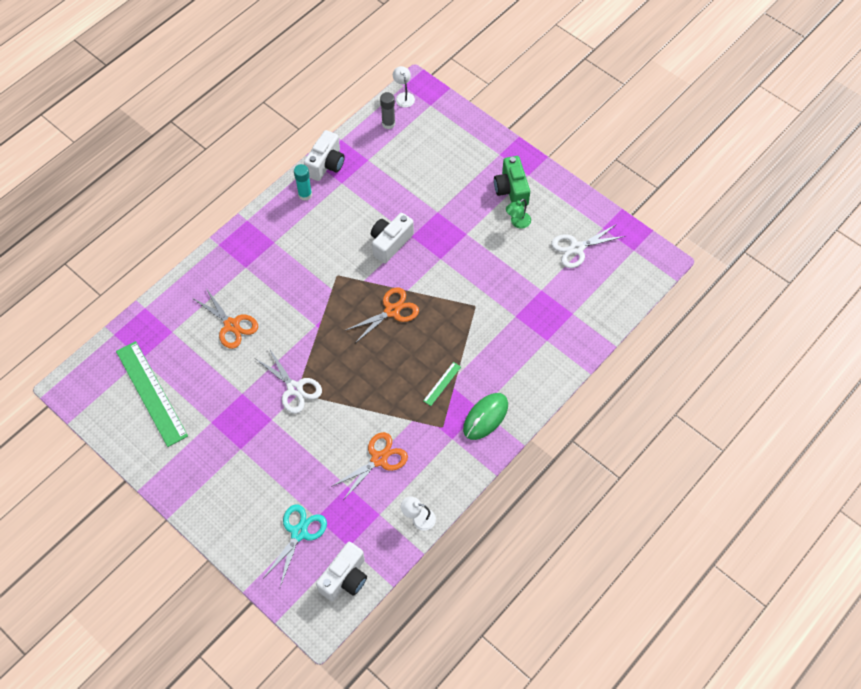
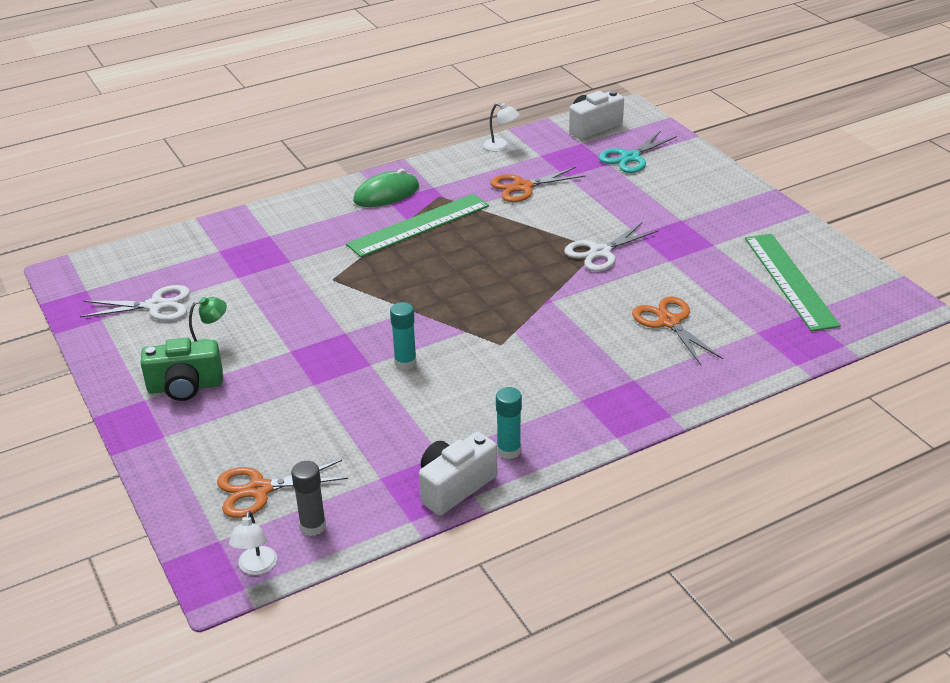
camera: 160 degrees left, 25 degrees down
(294, 388) = (600, 252): white scissors -> white scissors turned 105 degrees counterclockwise
(390, 243) = (405, 363): white camera -> turquoise glue stick
(392, 311) = (443, 294): orange scissors -> orange scissors (259, 490)
(442, 384) = (418, 225): green ruler -> green ruler, size x2.30
(511, 190) = (185, 386): green camera -> green camera turned 75 degrees clockwise

